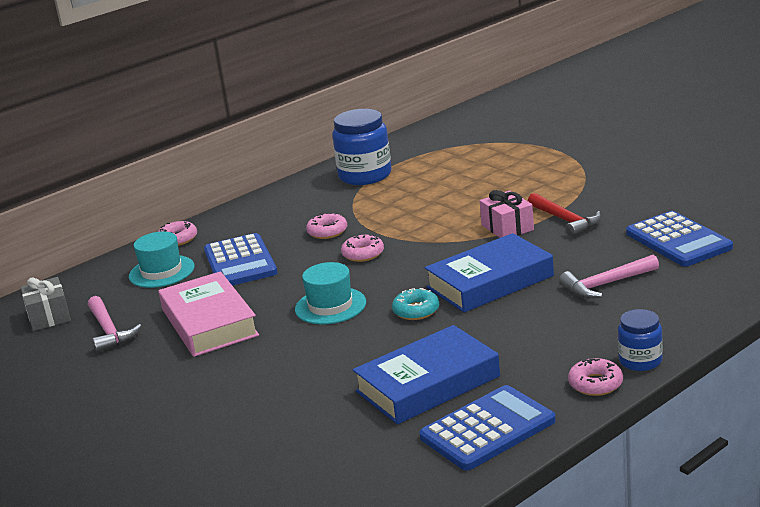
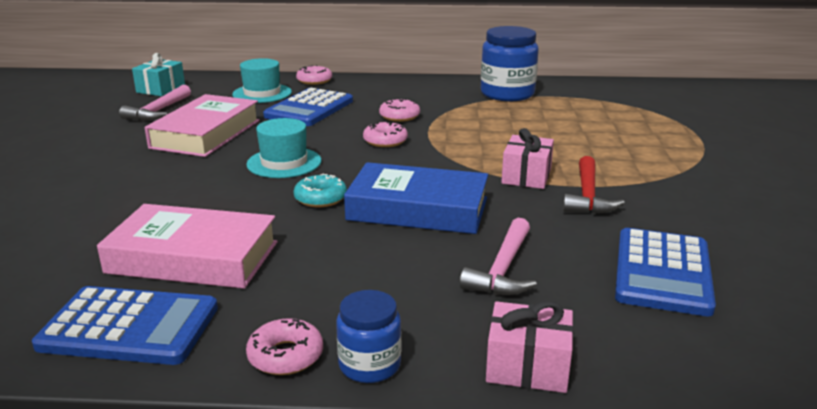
camera: 40 degrees right, 0 degrees up
(49, 316) = (161, 89): grey gift -> turquoise gift
(428, 384) = (193, 257): blue book -> pink book
(606, 284) = (503, 269): pink hammer -> pink hammer turned 90 degrees counterclockwise
(703, 316) = (527, 366): none -> pink gift

